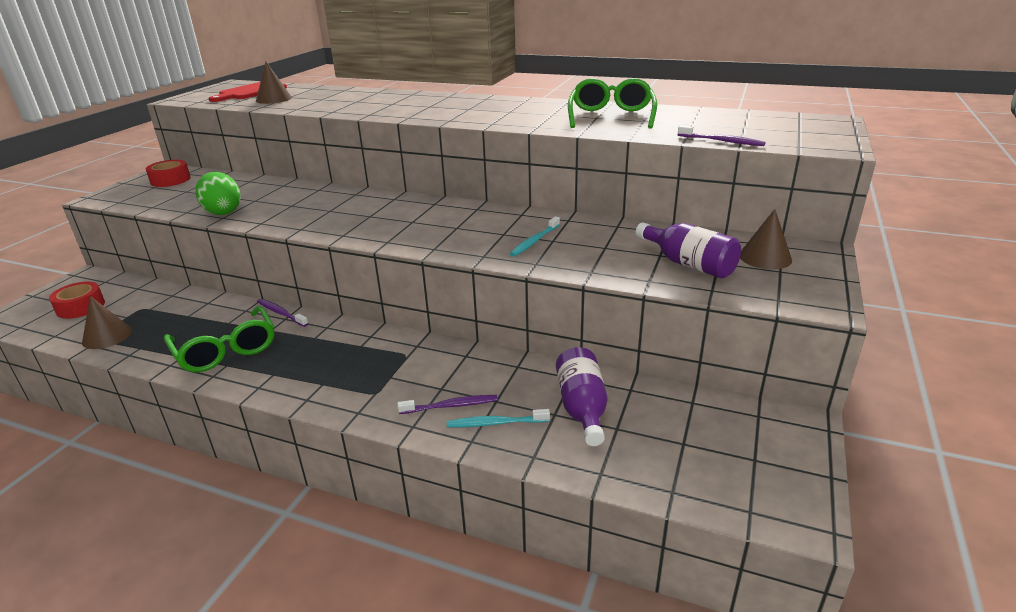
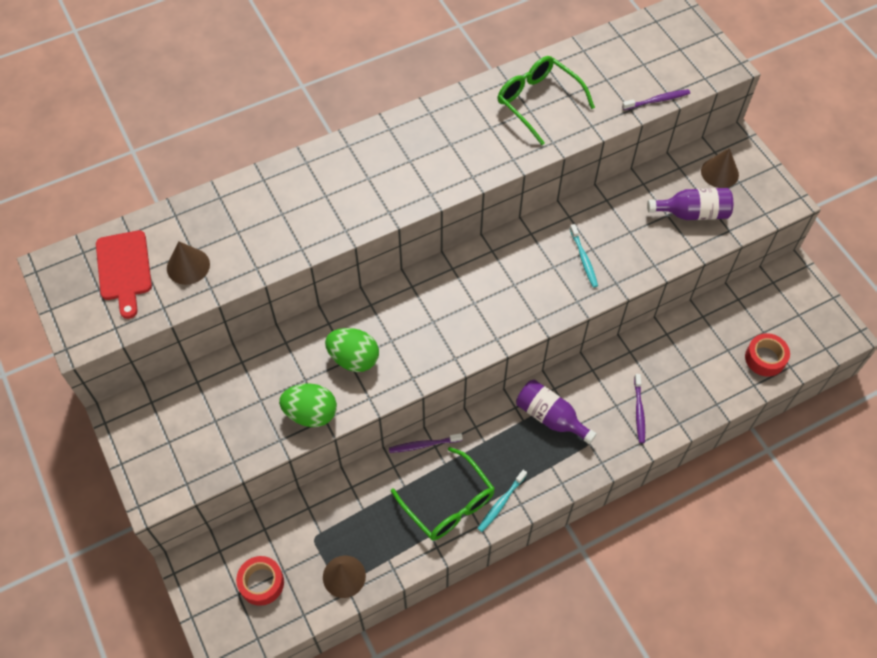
camera: 50 degrees left, 30 degrees up
(170, 180) = (161, 422): red tape -> red tape (765, 358)
(226, 350) = (449, 503): green glasses -> green glasses turned 45 degrees clockwise
(294, 206) = (354, 359): none -> green egg
(451, 406) = (639, 412): purple toothbrush -> purple toothbrush turned 150 degrees clockwise
(495, 423) = (674, 401): turquoise toothbrush -> turquoise toothbrush (501, 503)
(582, 408) = (698, 351): purple bottle -> purple bottle (550, 417)

